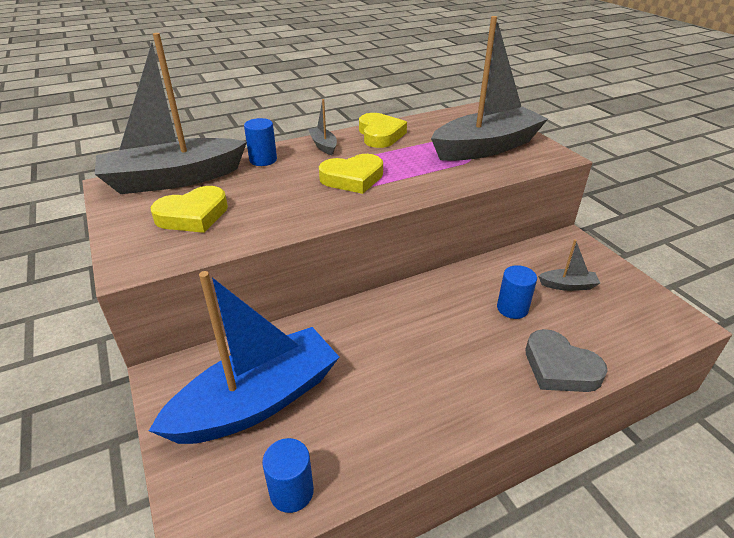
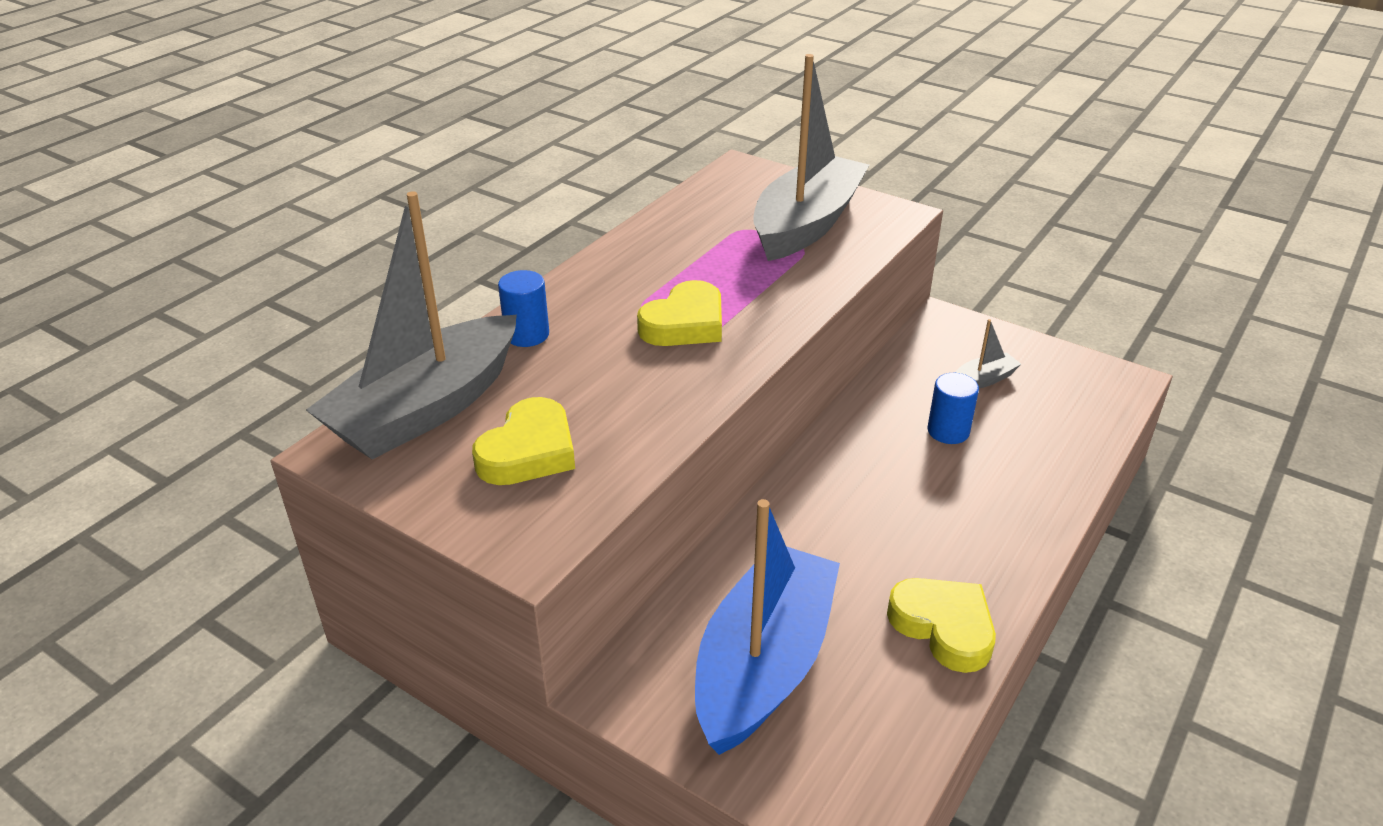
camera: 30 degrees left, 0 degrees up
(291, 492) = (897, 735): blue cylinder -> none
(323, 146) = (589, 285): grey boat -> none
(380, 135) = (650, 244): yellow heart -> yellow heart (943, 627)
(559, 367) = (1047, 480): grey heart -> none

